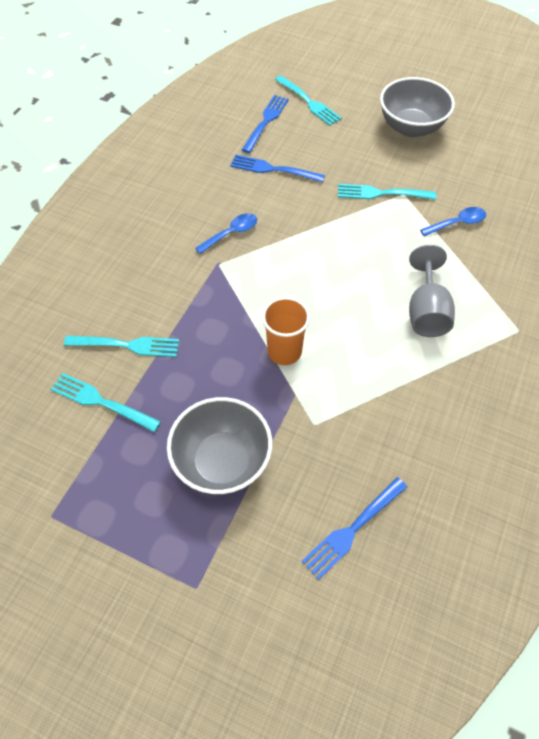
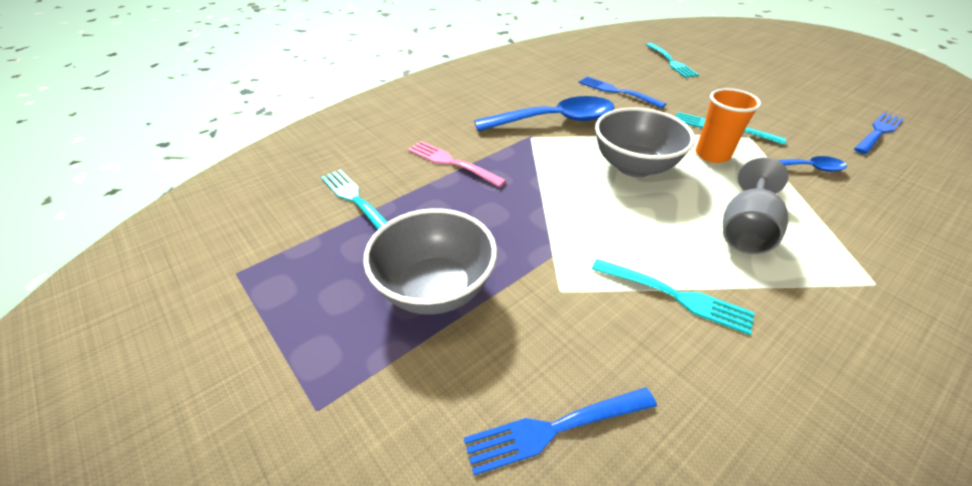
camera: 25 degrees right, 15 degrees down
(127, 345) = (409, 168): turquoise fork -> turquoise fork (675, 296)
(163, 324) = (452, 163): none -> pink fork
(231, 233) = (555, 121): blue spoon -> blue spoon, size x2.01
(266, 122) = (625, 65): blue fork -> blue fork (878, 132)
(284, 352) = (560, 216): orange cup -> orange cup (712, 155)
(411, 127) = (770, 93): grey bowl -> grey bowl (634, 166)

